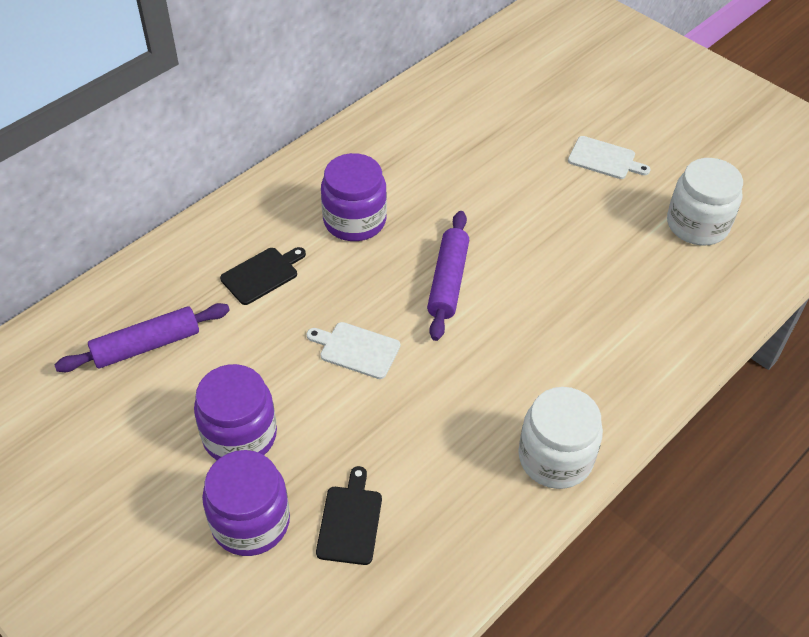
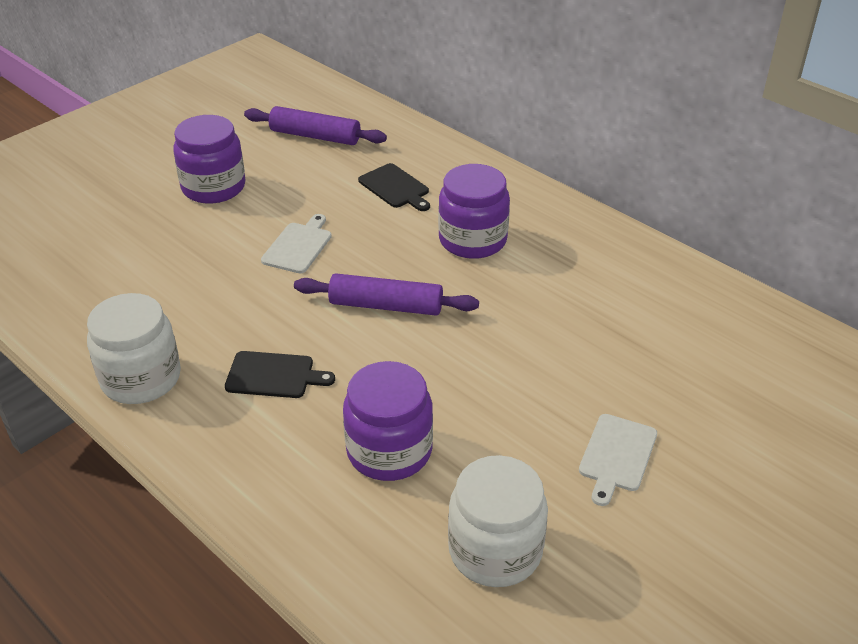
camera: 90 degrees right, 10 degrees down
(147, 345) = (315, 136): purple rolling pin -> purple rolling pin turned 45 degrees counterclockwise
(250, 522) = (128, 198): purple jar -> purple jar (389, 451)
(350, 521) = (112, 248): black cutting board -> black cutting board (274, 375)

